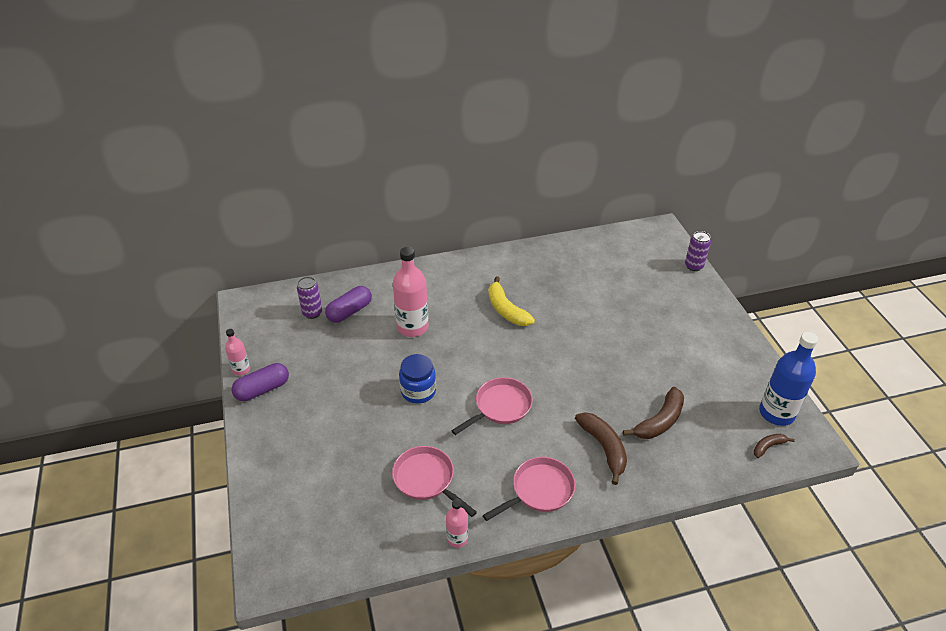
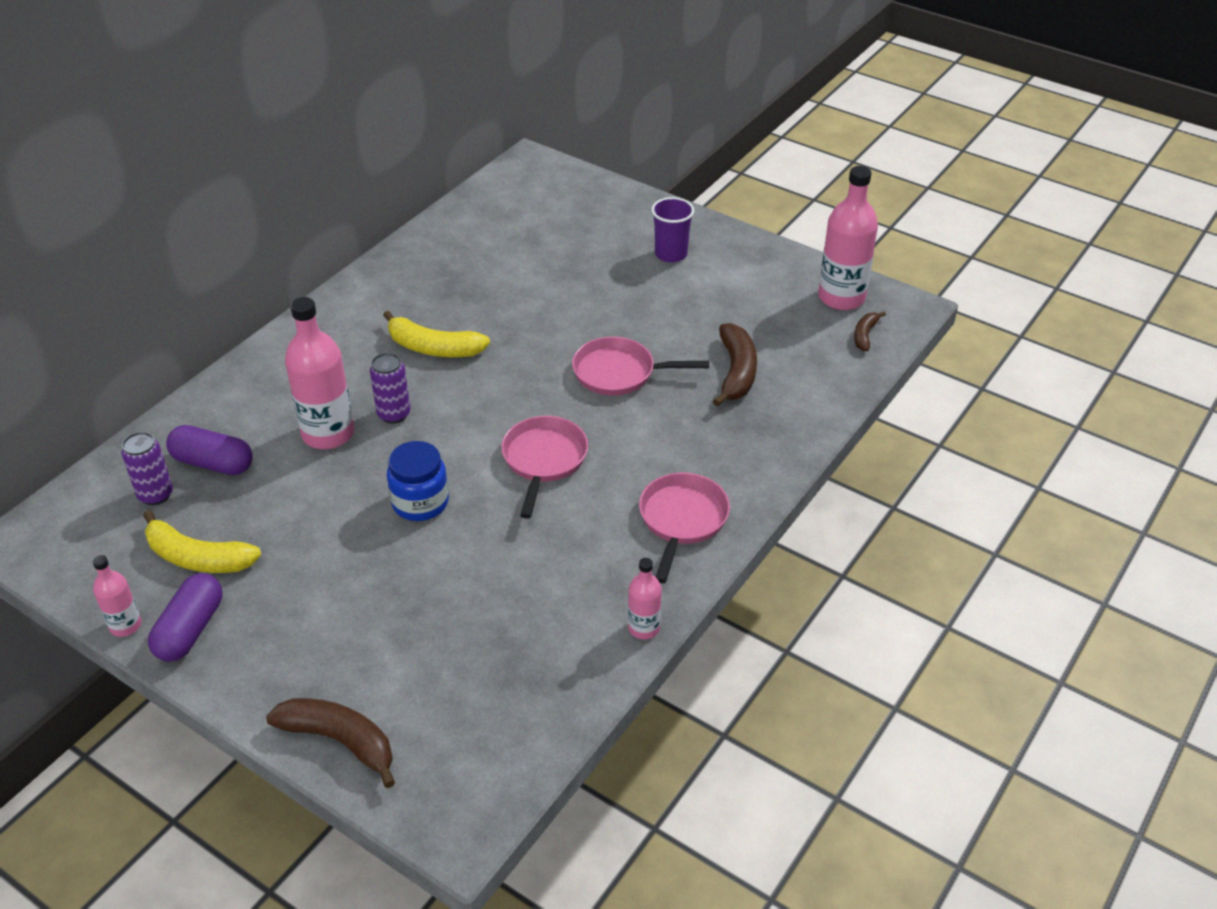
camera: 40 degrees left, 0 degrees up
(299, 355) = (198, 557): none -> yellow banana
(350, 311) = (213, 463): purple capsule -> purple capsule turned 75 degrees counterclockwise
(426, 479) = (540, 591): pink pan -> pink pan (619, 373)
(603, 448) = (706, 434): brown banana -> brown banana (340, 741)
(691, 326) = (671, 254): none -> purple cup
(693, 266) = (609, 187): purple can -> purple can (394, 414)
(776, 413) = (841, 297): blue bottle -> pink bottle

